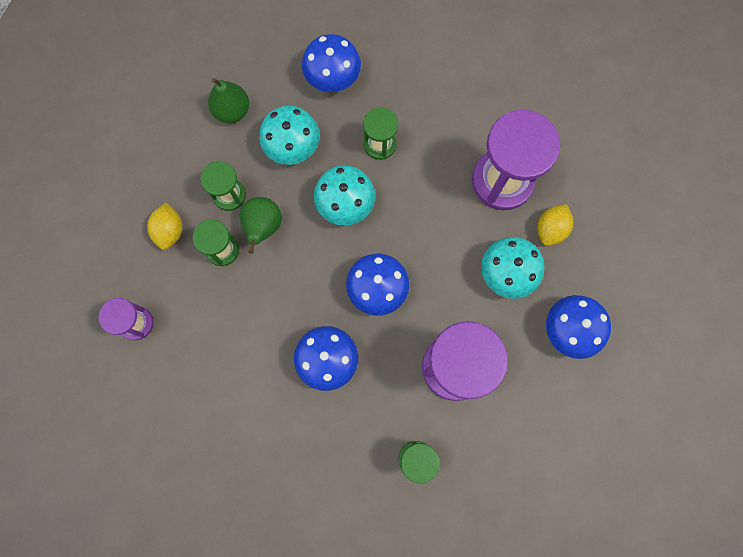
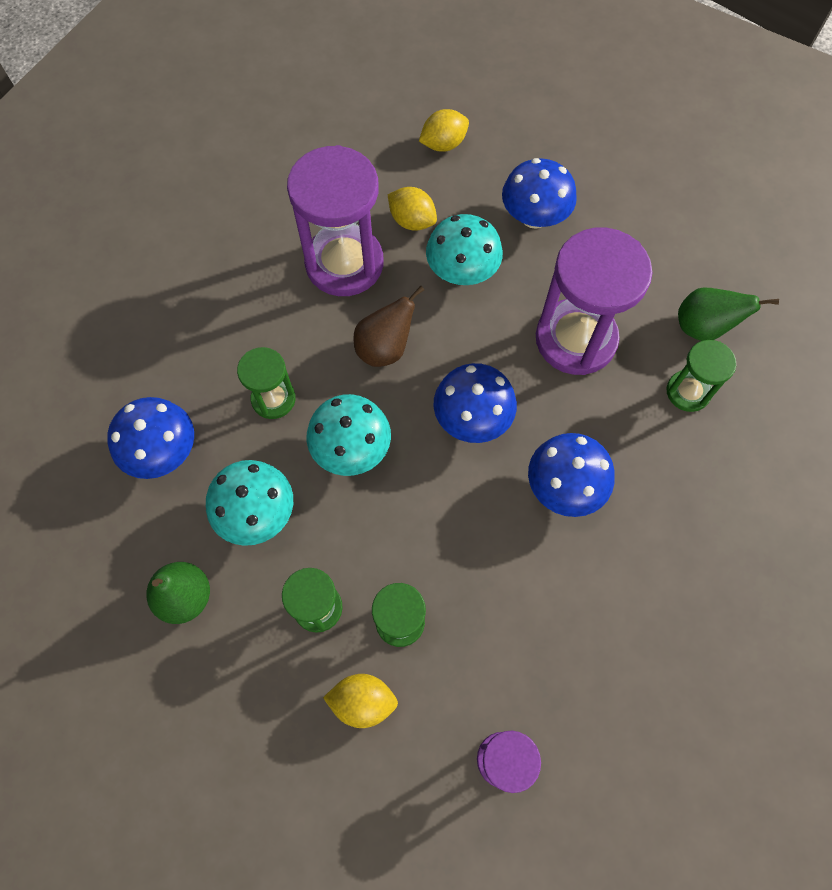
camera: 85 degrees left, 10 degrees down
(263, 227) = (372, 561): green pear -> green pear (703, 328)
(430, 219) = (385, 348): none -> brown pear
(635, 249) = (443, 144): none -> yellow lemon

